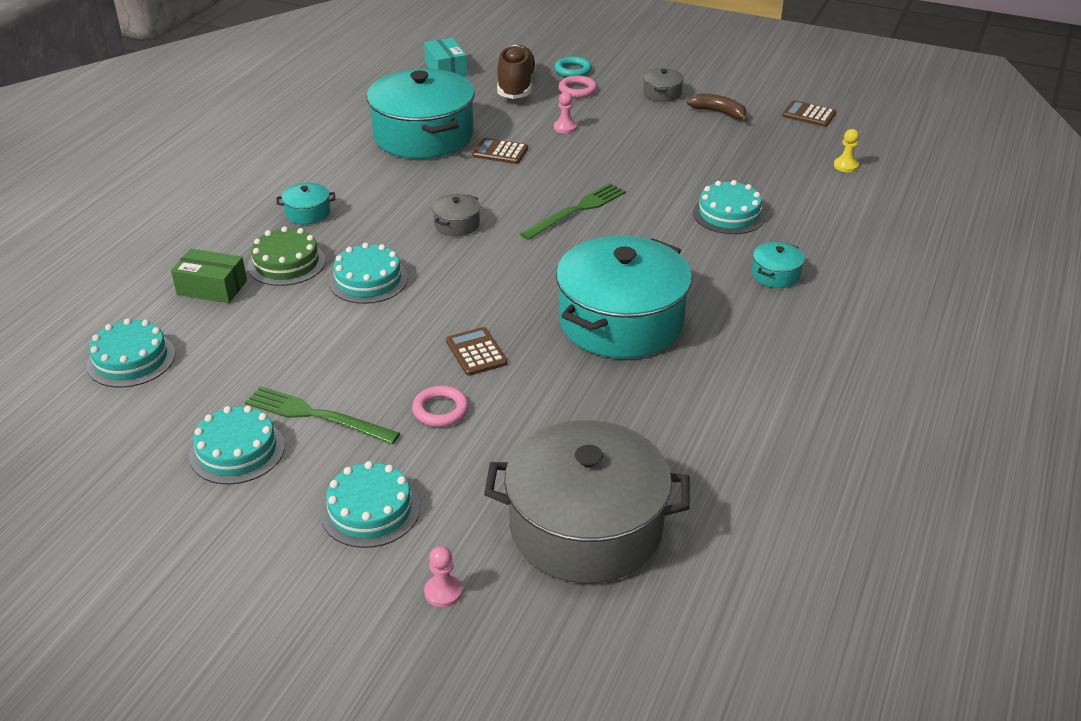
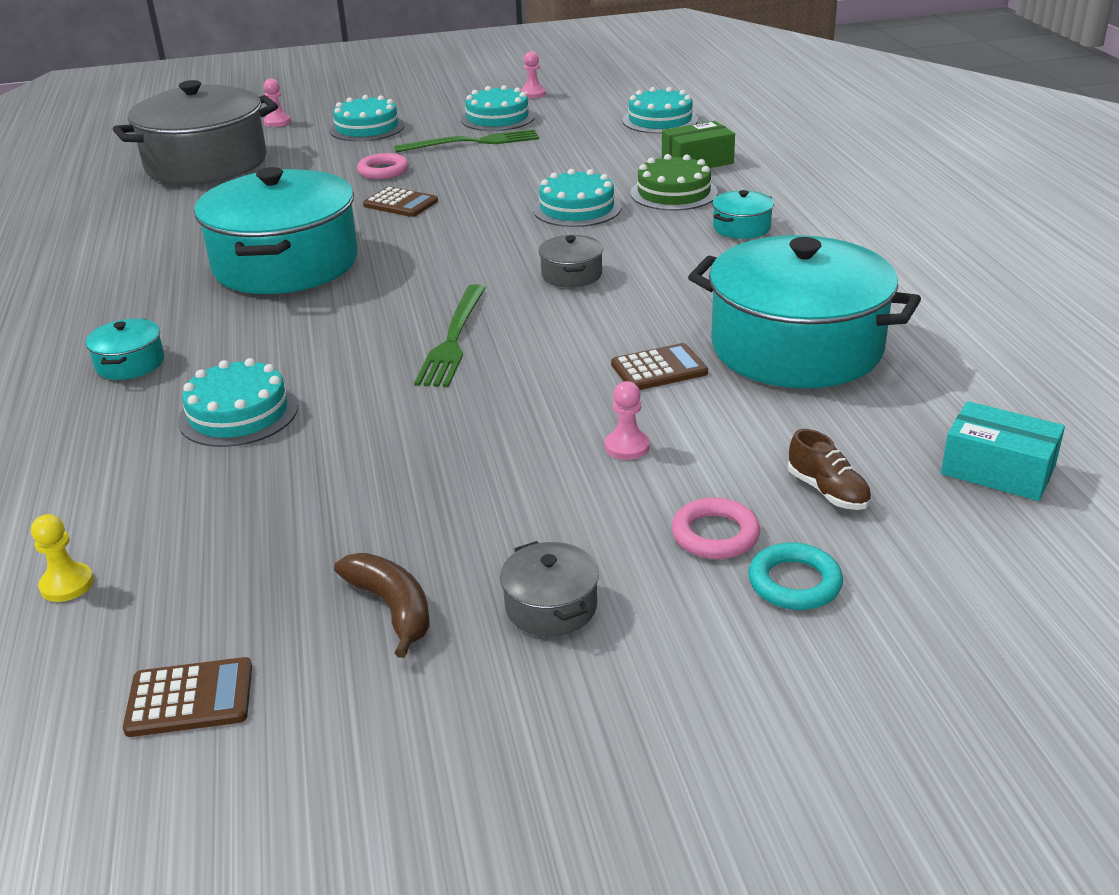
camera: 145 degrees right, 5 degrees down
(137, 484) = (533, 94): none -> pink pawn
(516, 86) = (828, 491): brown shoe -> brown shoe, size x0.51
(719, 113) = (392, 608): brown banana -> brown banana turned 120 degrees counterclockwise

